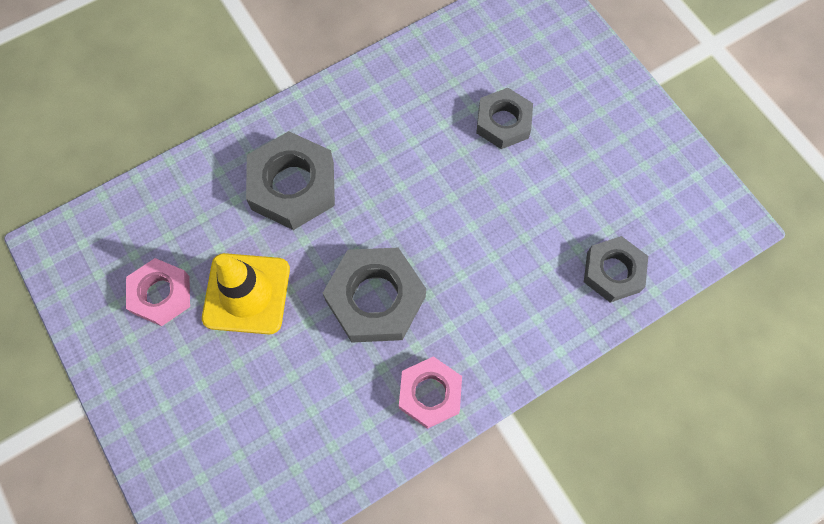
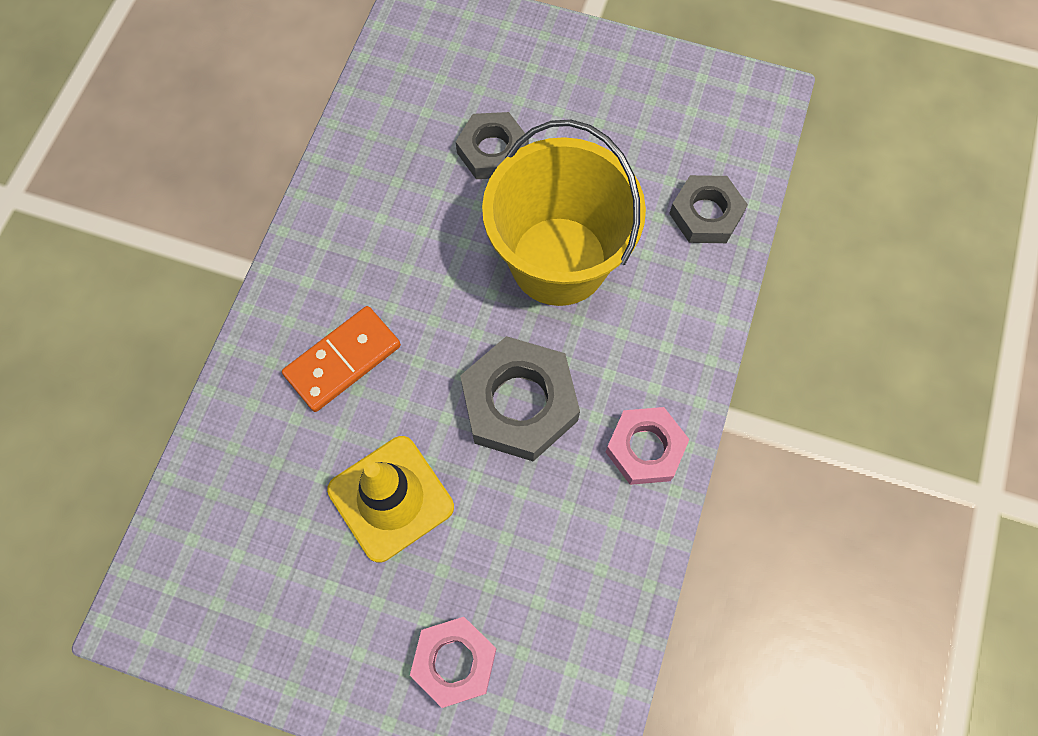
camera: 40 degrees left, 0 degrees up
(161, 294) = (304, 569): pink nut -> pink nut (454, 662)
(293, 186) = (343, 360): grey nut -> orange domino
(483, 227) = (558, 261): none -> yellow bucket

